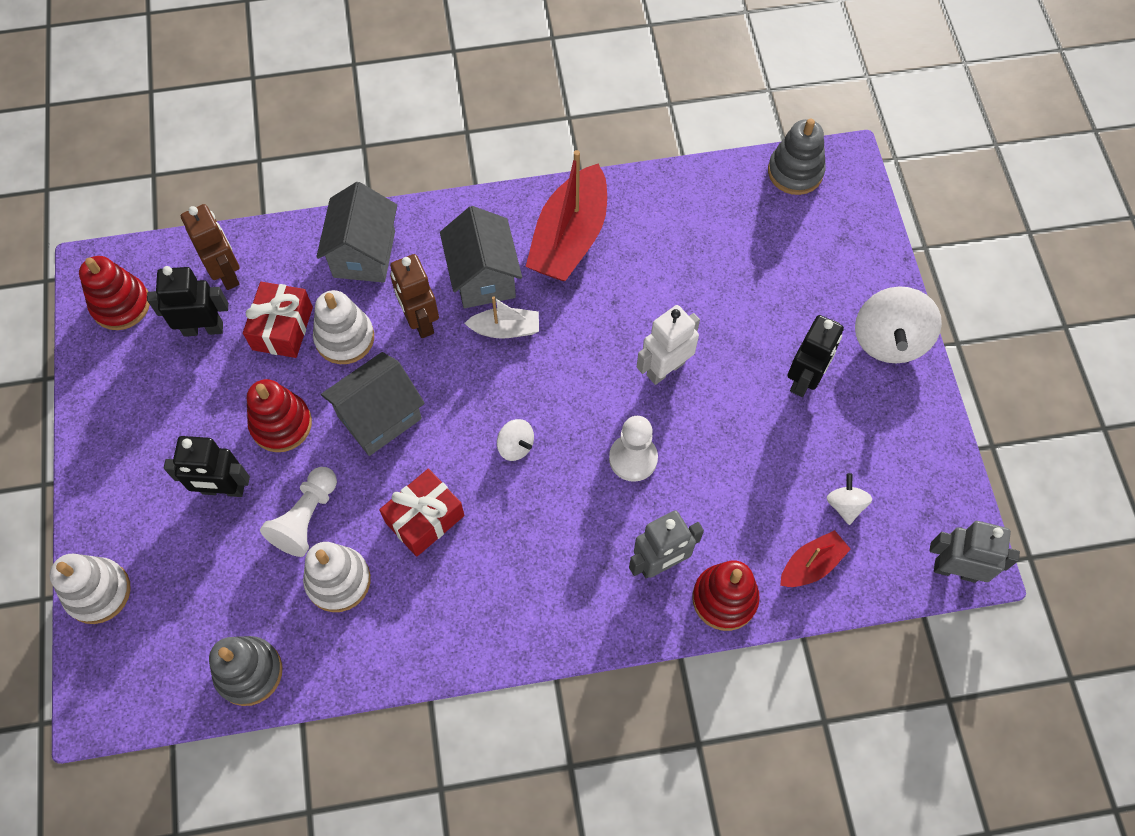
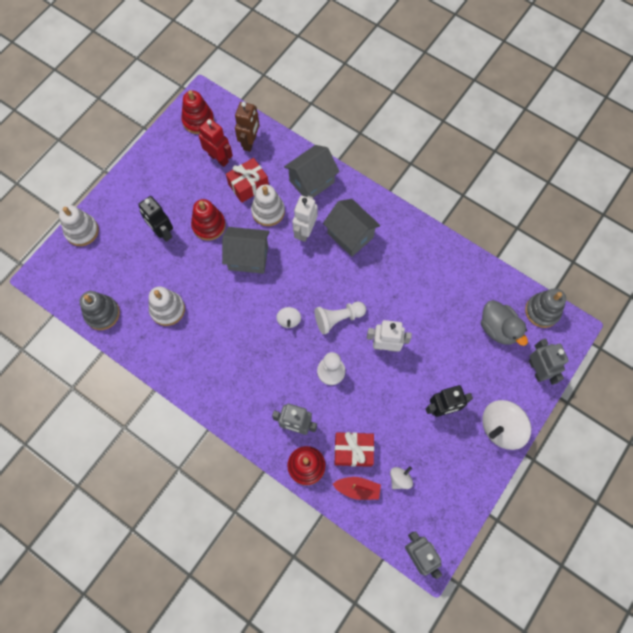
camera: 45 degrees right, 5 degrees up
(203, 328) = (219, 158): black robot -> red robot
(306, 518) = (180, 273): white pawn -> white pawn (338, 319)
(420, 321) = (305, 231): brown robot -> white robot
(424, 519) = (223, 316): red gift -> red gift (353, 451)
(483, 277) = (350, 235): grey house -> grey house turned 75 degrees counterclockwise
(505, 329) = (336, 266): white boat -> none
(569, 238) = (405, 250): red boat -> none
(769, 233) = (498, 328): none -> grey duck
(858, 241) = (537, 370): none -> grey robot

